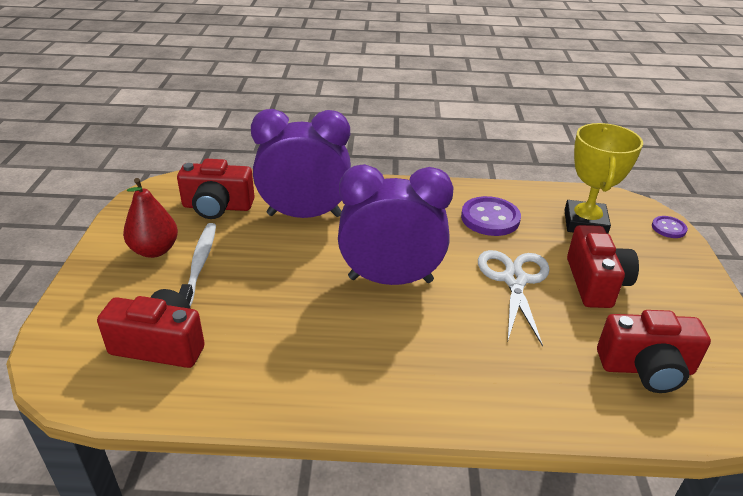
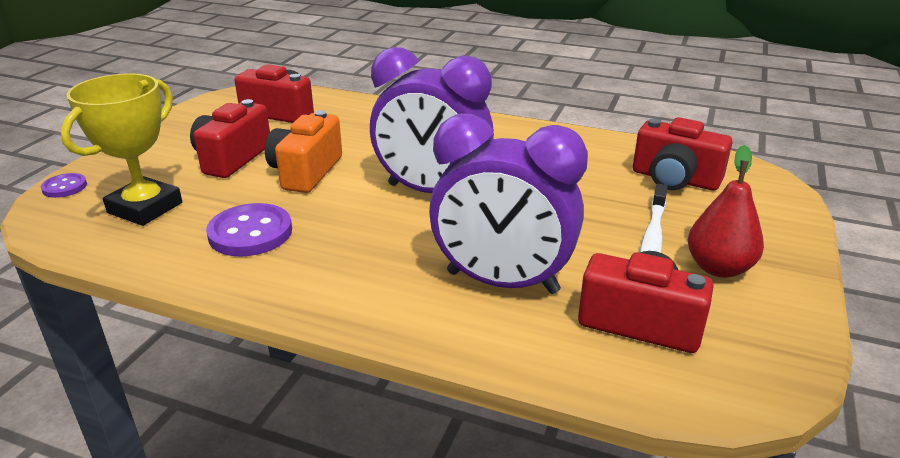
camera: 160 degrees left, 5 degrees down
(514, 280) = (306, 172): white scissors -> orange camera

